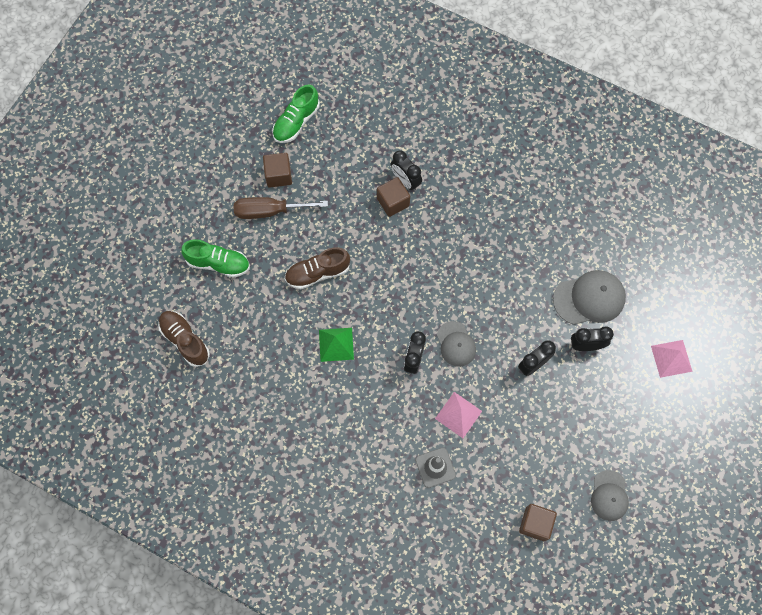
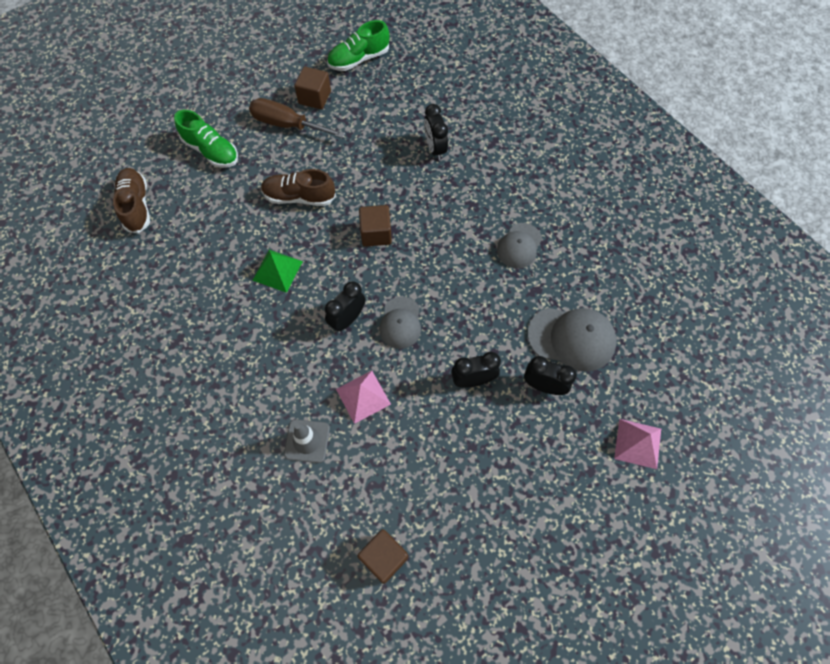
camera: 25 degrees right, 5 degrees down
(393, 202) = (411, 162): brown cube -> brown cube (376, 233)
(609, 495) = (487, 567): grey cap -> grey cap (519, 246)

